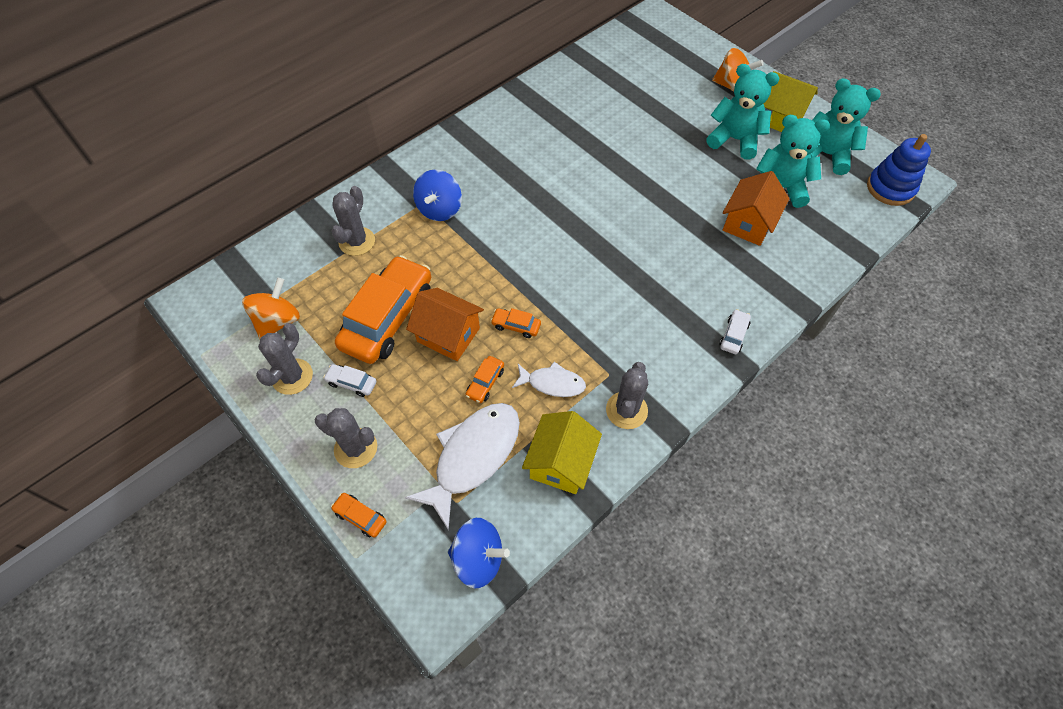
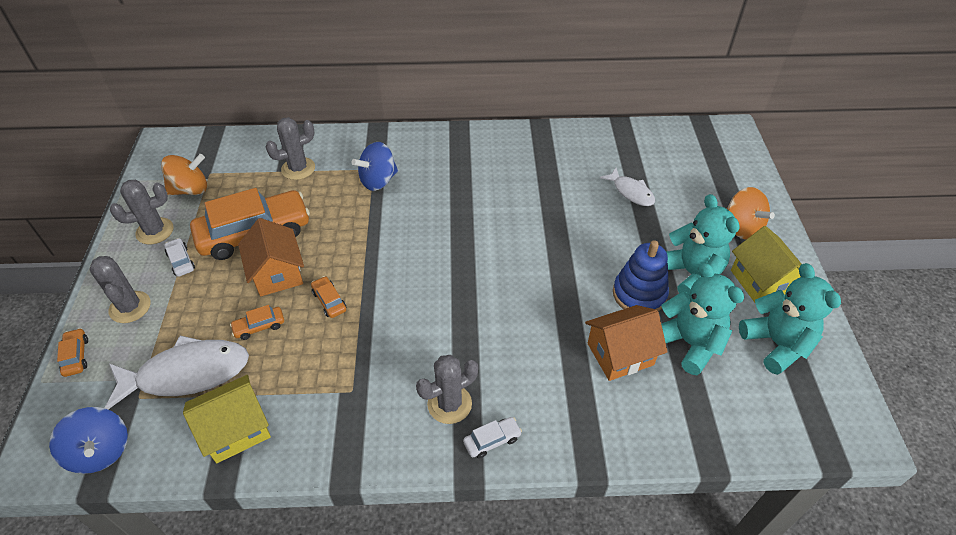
camera: 40 degrees right, 10 degrees down
(552, 383) = (303, 364): white fish -> white fish (631, 192)
(626, 410) = (330, 430): grey cactus -> grey cactus (449, 404)
(890, 188) = (818, 422): blue stacking toy -> blue stacking toy (639, 294)

